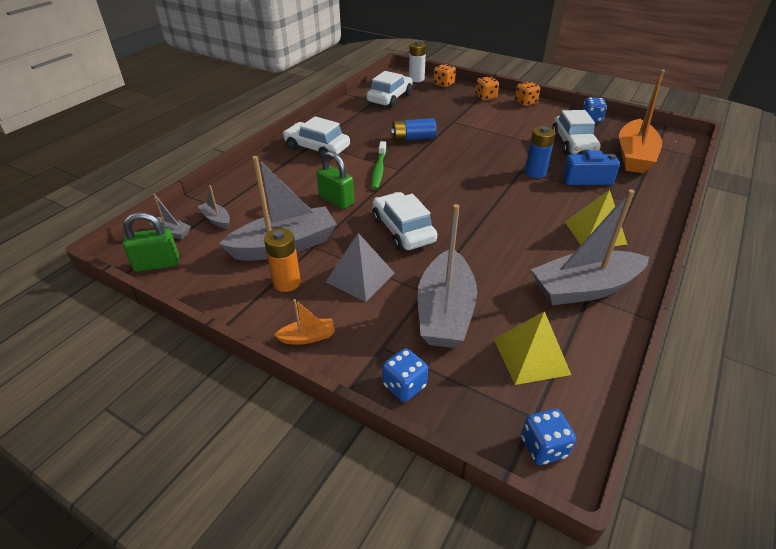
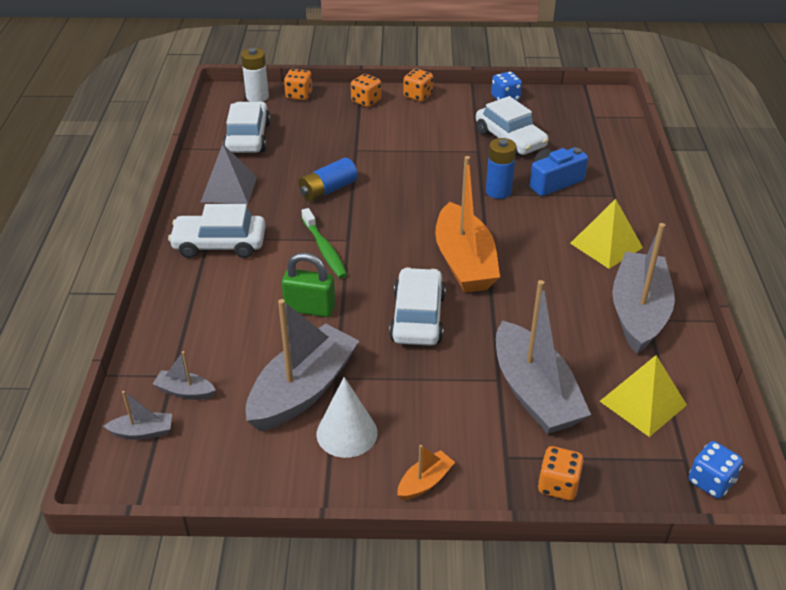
camera: 30 degrees left, 0 degrees up
(157, 264) = (168, 479): green padlock -> none
(286, 282) = (347, 433): orange battery -> white cone
(360, 277) = (420, 392): grey pyramid -> grey pyramid (229, 189)
(403, 230) = (418, 317): white car -> white car turned 60 degrees clockwise
(404, 386) = (558, 485): blue dice -> orange dice
(584, 288) = (638, 312): grey boat -> grey boat turned 150 degrees clockwise
(634, 156) = (580, 136): orange boat -> orange boat (464, 262)

